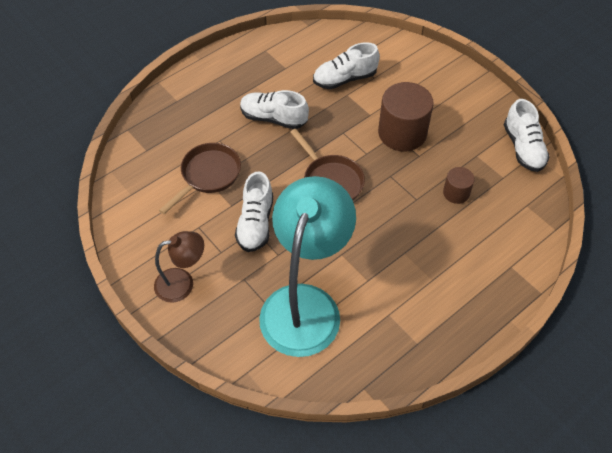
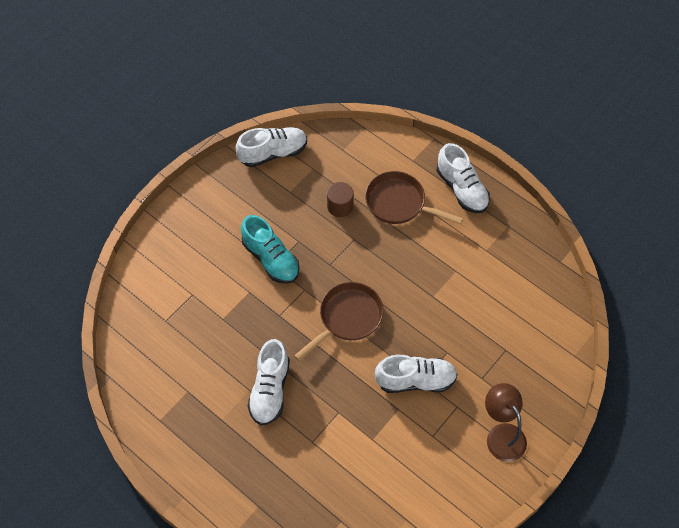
camera: 100 degrees left, 5 degrees up
(208, 175) = (364, 442): brown pan -> brown pan (399, 203)
(305, 304) = (494, 319): turquoise lamp -> none
(344, 79) = (198, 324): white shoe -> white shoe (461, 189)
(402, 133) = (271, 259): brown cylinder -> turquoise shoe

